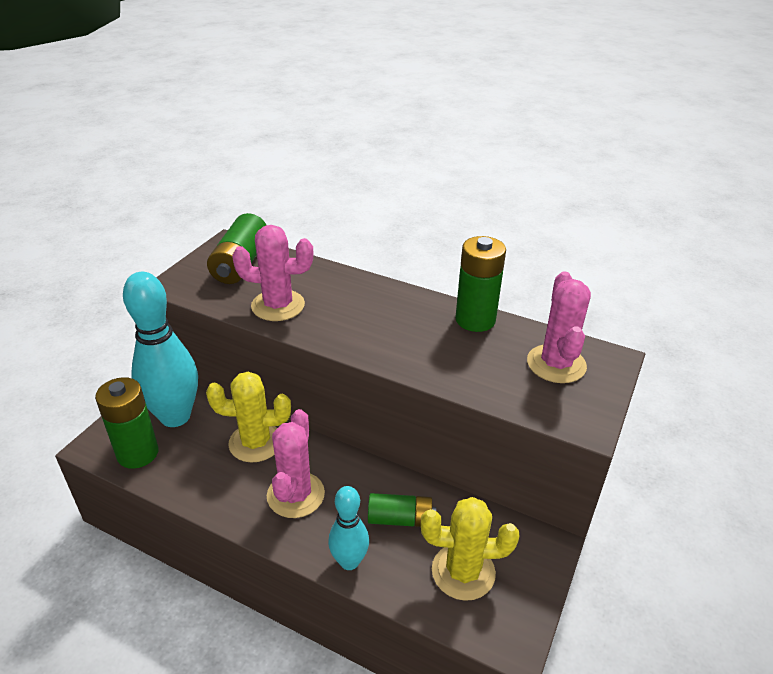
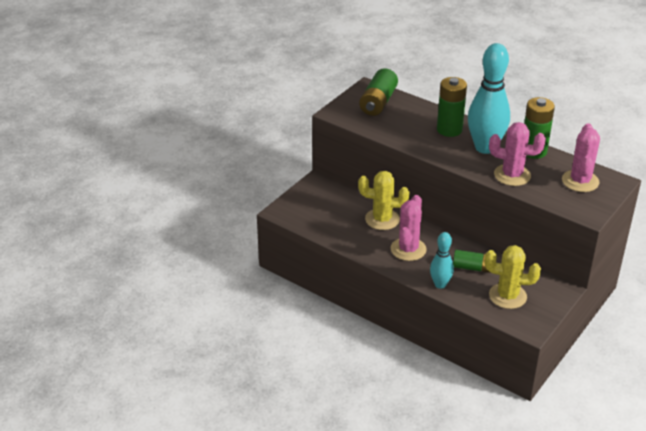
camera: 10 degrees right, 0 degrees up
(138, 453) = (308, 218): green battery -> green battery (449, 130)
(175, 416) = (329, 200): turquoise bowling pin -> turquoise bowling pin (485, 148)
(278, 305) = (404, 132): pink cactus -> pink cactus (512, 175)

